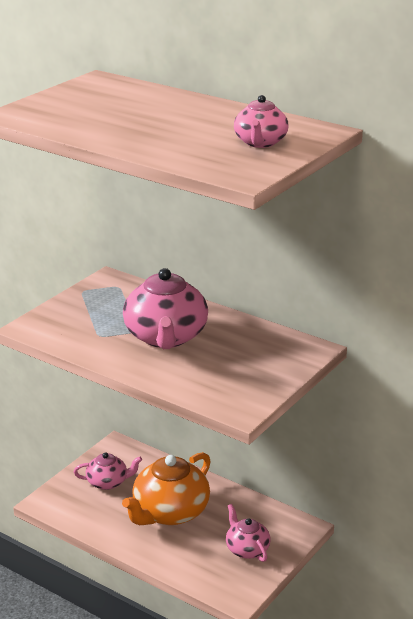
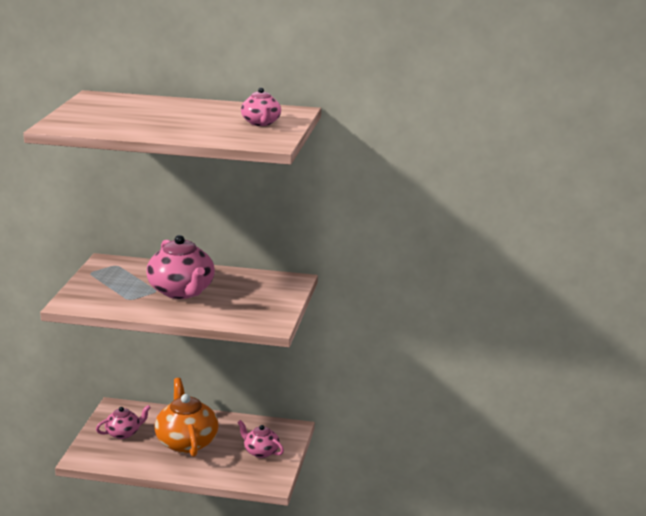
camera: 25 degrees left, 5 degrees down
(169, 512) = (186, 442): orange teapot -> orange teapot turned 150 degrees clockwise

